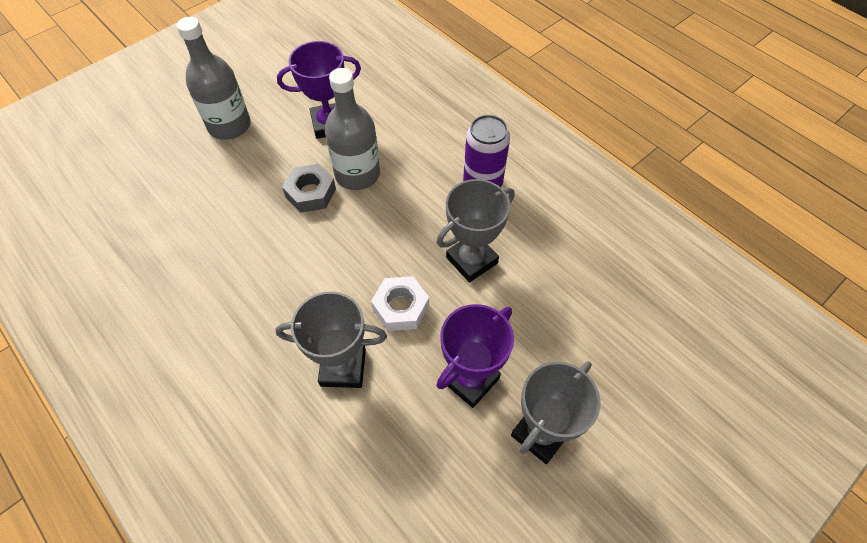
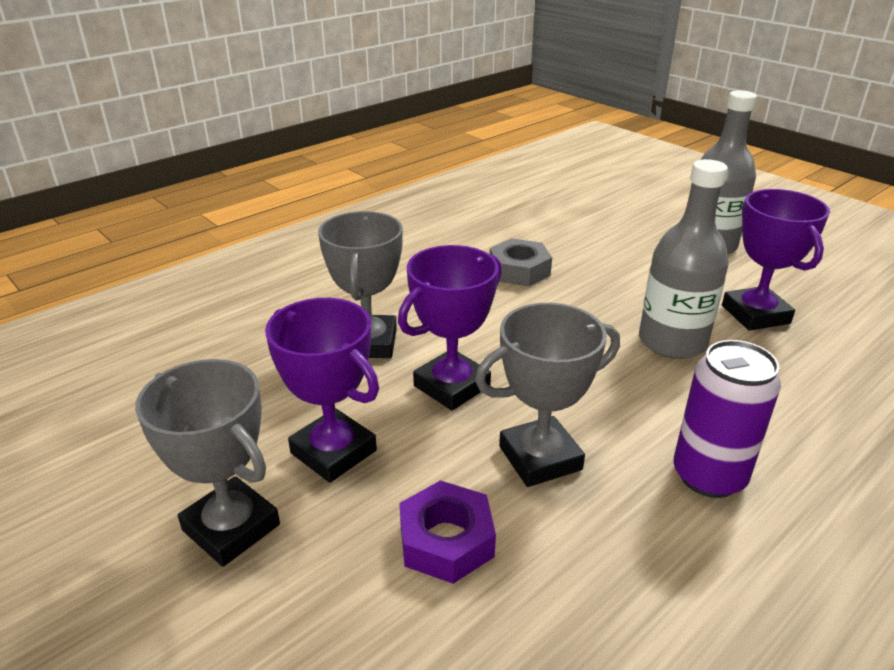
camera: 90 degrees right, 25 degrees down
(310, 193) = (624, 307): grey nut -> grey nut (519, 270)
(401, 307) = (451, 386): white nut -> purple trophy
(472, 260) = (540, 458): grey trophy -> grey trophy turned 75 degrees counterclockwise
(539, 310) = (446, 540): none -> purple nut

